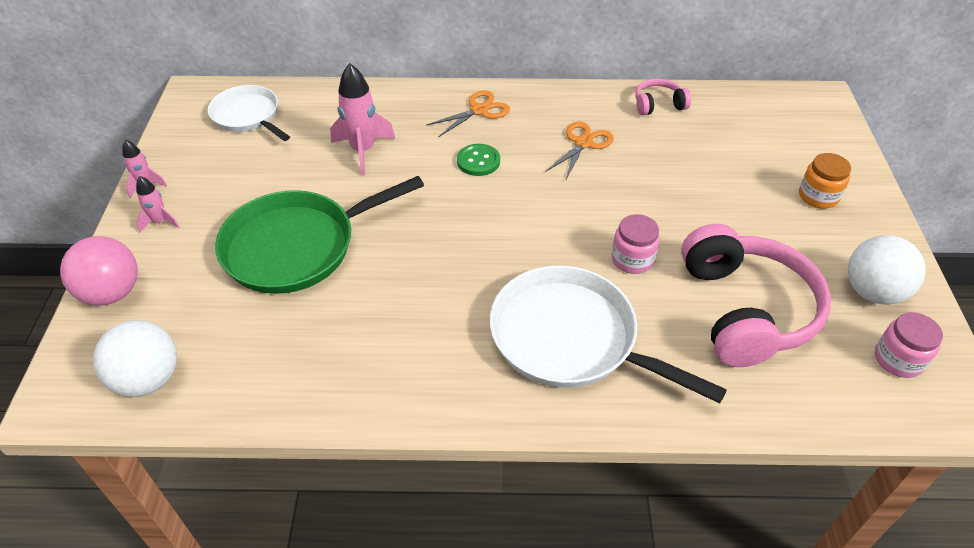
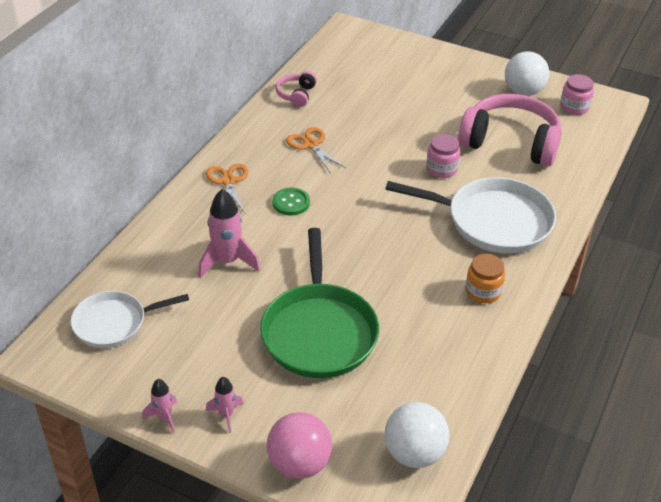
camera: 65 degrees left, 5 degrees down
(570, 338) = (493, 221): white pan -> white pan turned 135 degrees counterclockwise
(818, 196) = (436, 73): orange jar -> orange jar (483, 291)

